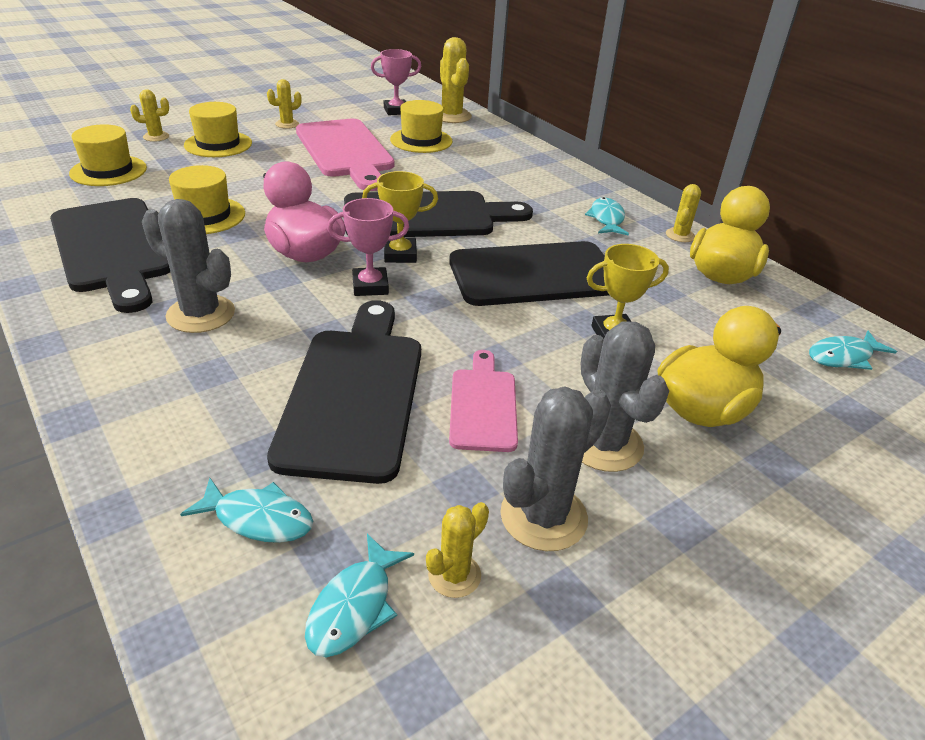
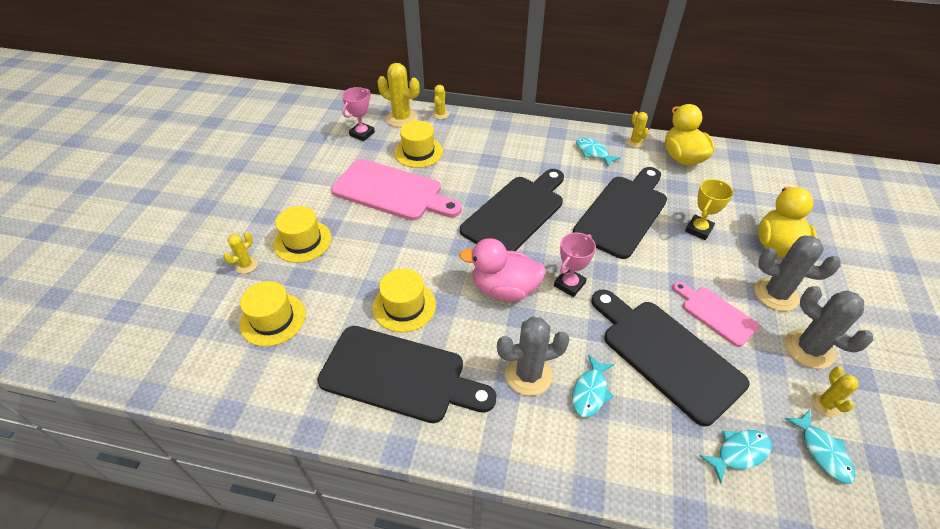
camera: 40 degrees left, 10 degrees up
(287, 124) = (315, 191): yellow cactus -> yellow cactus (440, 114)
(400, 254) = (548, 251): yellow trophy -> none
(543, 516) = (808, 349): grey cactus -> grey cactus turned 45 degrees counterclockwise
(843, 357) = (775, 176): turquoise fish -> turquoise fish (590, 392)

